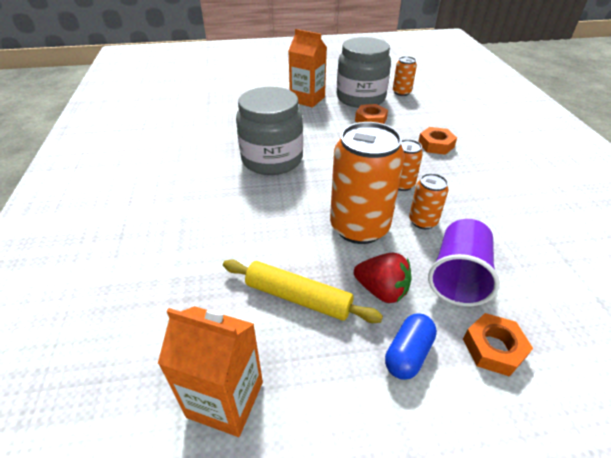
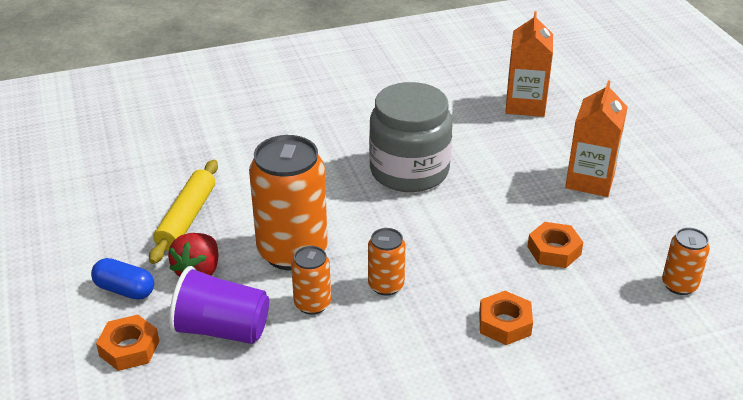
camera: 80 degrees right, 5 degrees down
(225, 399) = (89, 195): orange carton -> orange carton (525, 105)
(360, 98) = (627, 236): grey jar -> none

